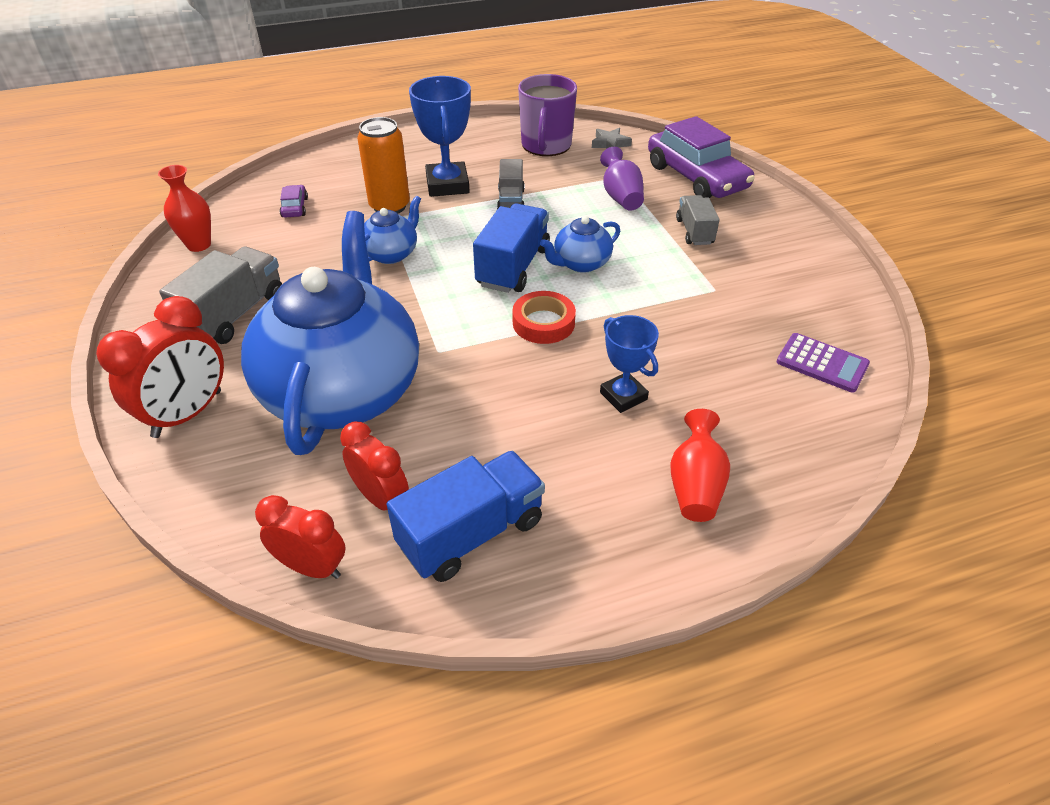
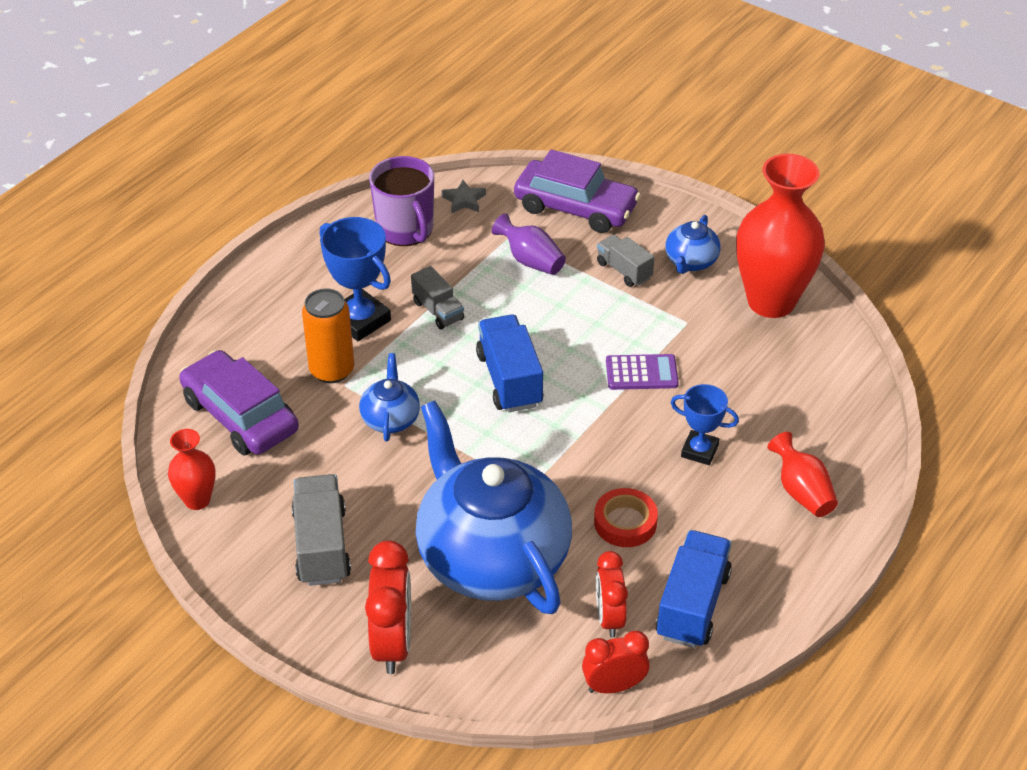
camera: 35 degrees left, 0 degrees up
(295, 207) = (240, 415): purple car -> purple car, size x2.41
(381, 498) = (609, 618): red clock -> red clock turned 105 degrees counterclockwise
(543, 323) = (585, 420): red tape -> red tape (625, 522)
(581, 263) = (561, 348): blue teapot -> blue teapot (690, 262)
(816, 306) = (771, 301): none -> red vase
(822, 363) = (810, 351): purple calculator -> purple calculator (641, 373)

